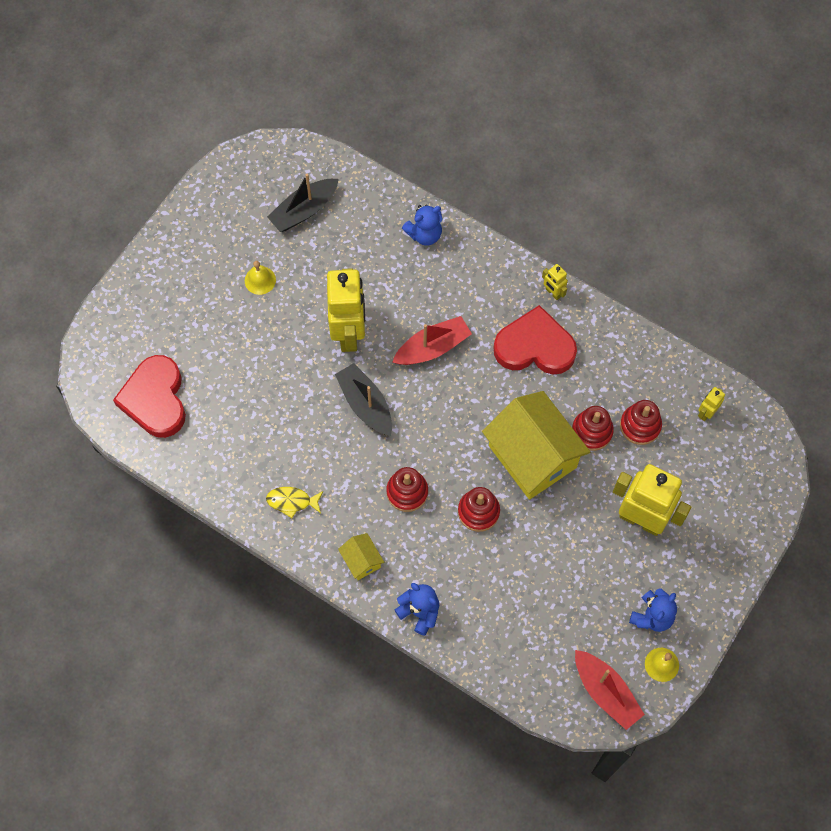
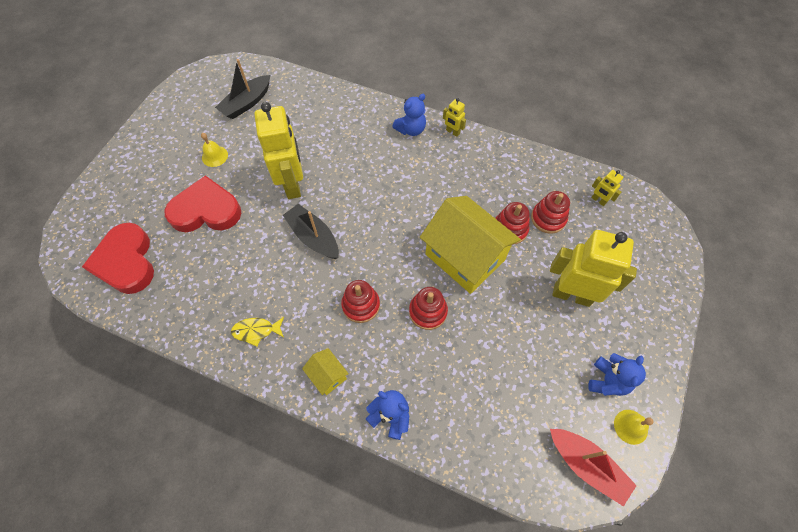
camera: 10 degrees left, 5 degrees down
(424, 234) = (344, 106): blue teddy bear -> blue teddy bear (411, 129)
(432, 347) = (364, 185): red boat -> none
(535, 346) = (447, 172): red heart -> red heart (206, 210)
(706, 413) = (598, 200): yellow robot -> yellow robot turned 75 degrees counterclockwise

